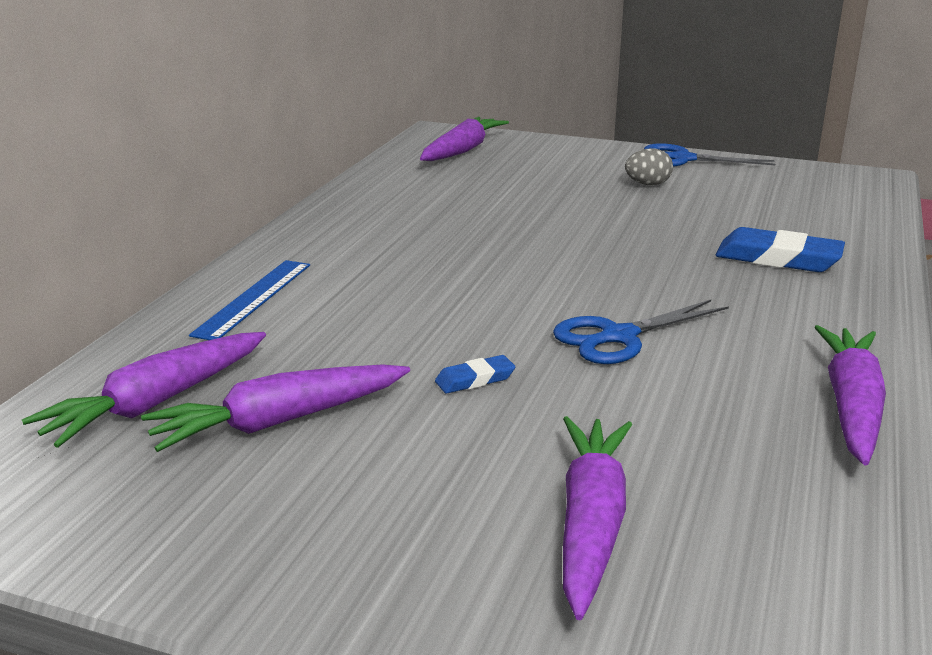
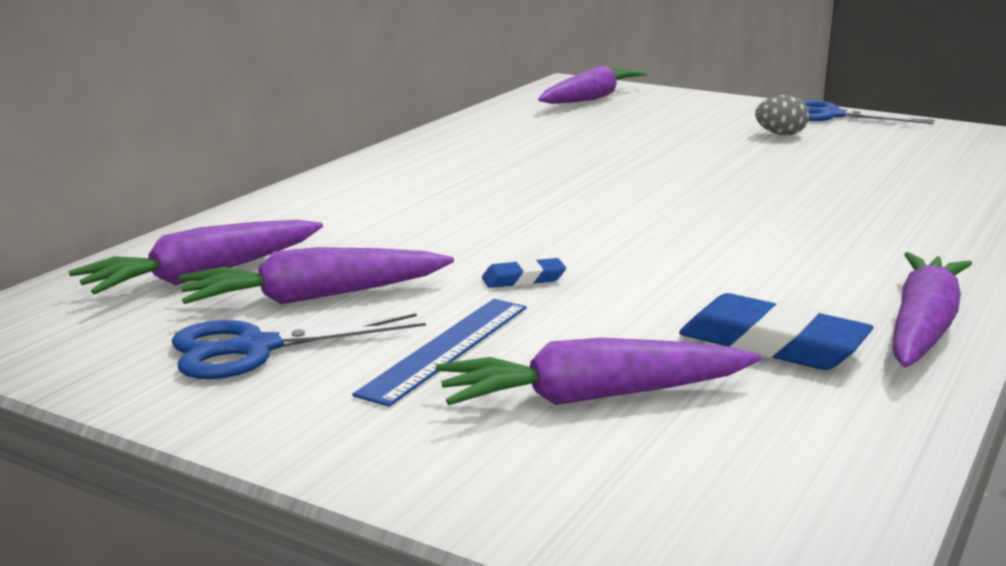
camera: 10 degrees right, 5 degrees down
(253, 298) = (327, 204): blue ruler -> blue ruler (446, 348)
(590, 523) = (593, 397): purple carrot -> purple carrot turned 120 degrees counterclockwise
(619, 337) = (691, 255): blue scissors -> blue scissors (256, 349)
(778, 258) = (899, 202): blue eraser -> blue eraser (772, 344)

